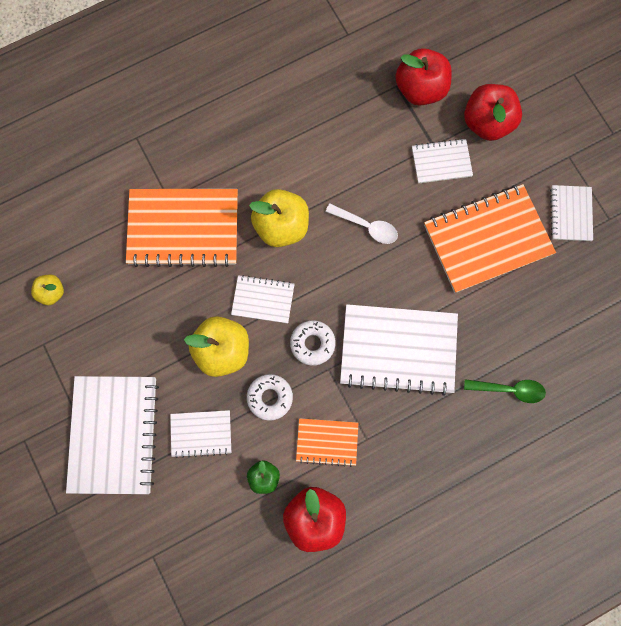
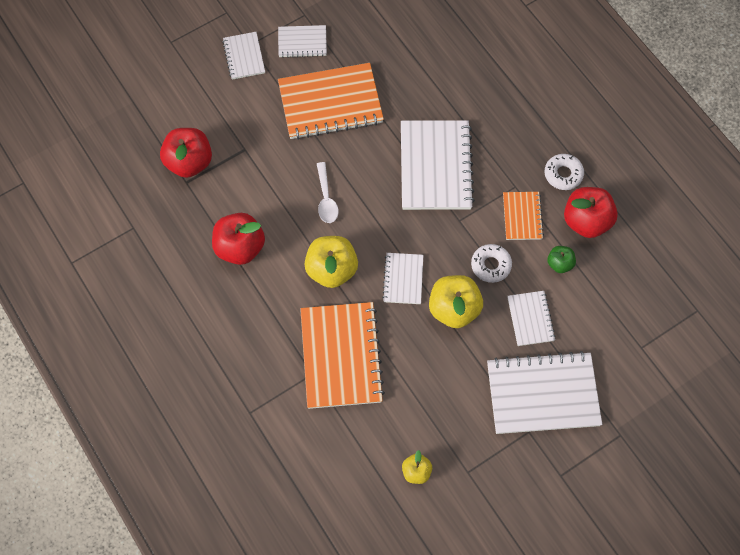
camera: 95 degrees left, 10 degrees down
(312, 343) = (438, 234): white donut -> white donut (563, 174)
(366, 226) = (326, 198): white spoon -> white spoon turned 150 degrees clockwise
(441, 162) = (260, 142): white notebook -> white notebook (244, 56)
(487, 123) = (221, 107): red apple -> red apple (240, 247)
(487, 239) = (330, 103): orange notebook -> orange notebook turned 75 degrees counterclockwise
(509, 389) = (459, 83): green spoon -> none

